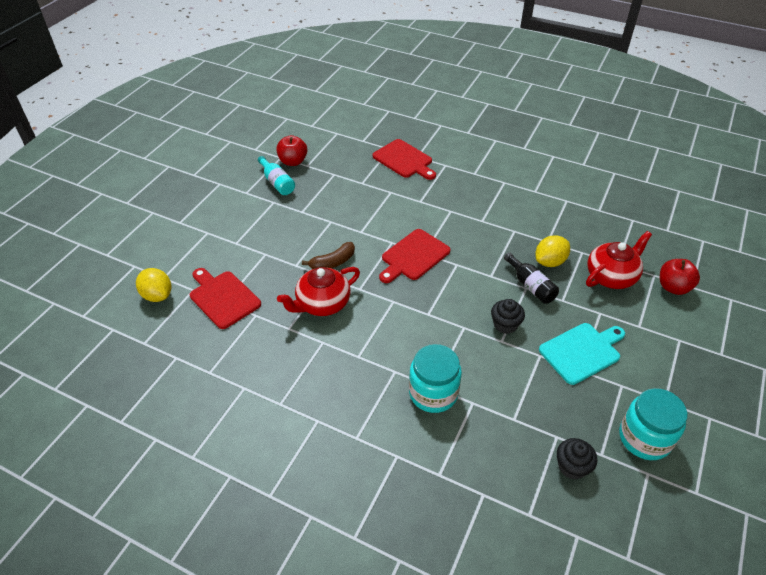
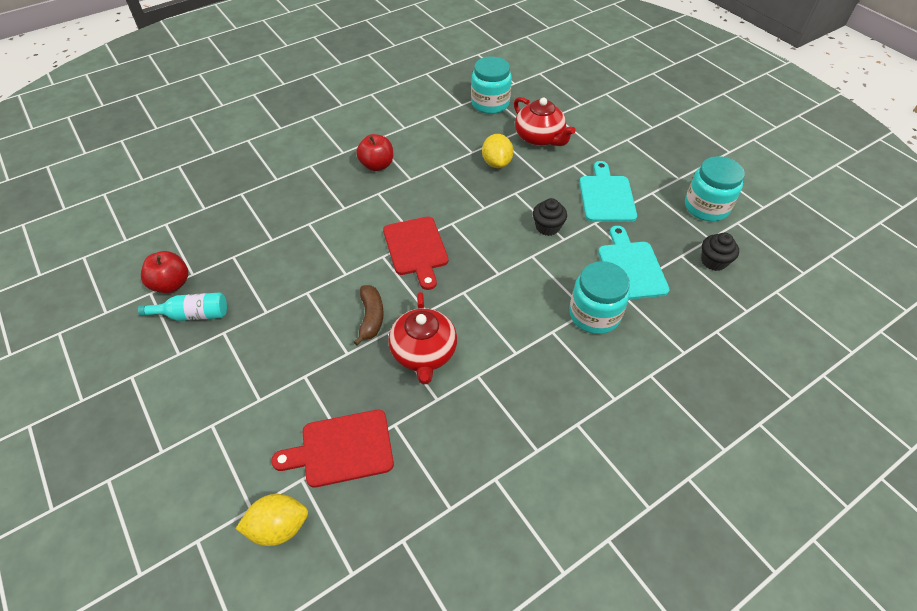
camera: 60 degrees left, 5 degrees up
(404, 160) = (271, 191): red cutting board -> none
(508, 401) = (631, 267): none -> turquoise cutting board
(530, 286) = (515, 189): black bottle -> none
(611, 276) = (539, 138): red teapot -> red teapot turned 150 degrees clockwise
(620, 226) = (490, 103): none -> turquoise jar
(673, 287) = (575, 113): red apple -> red apple (377, 165)

